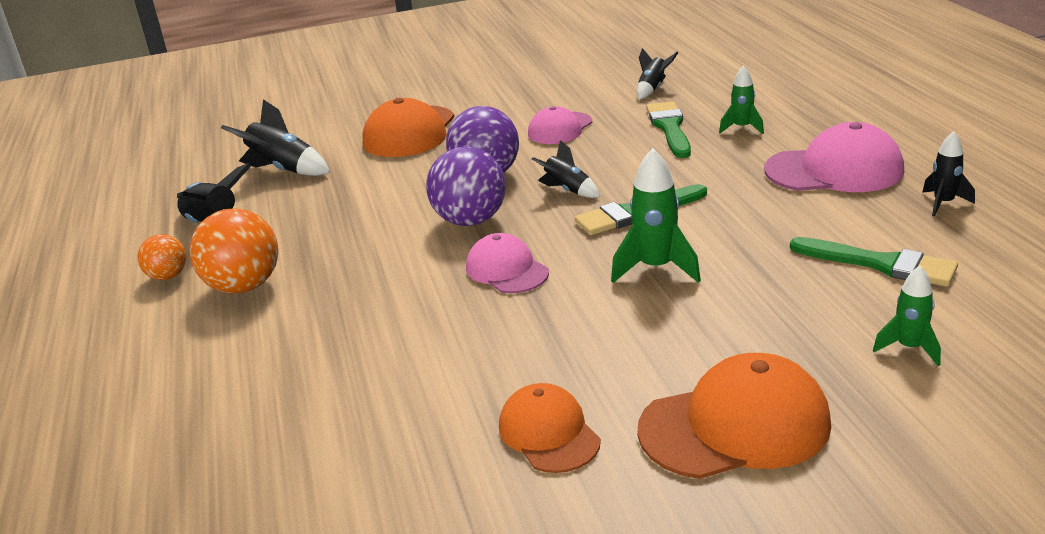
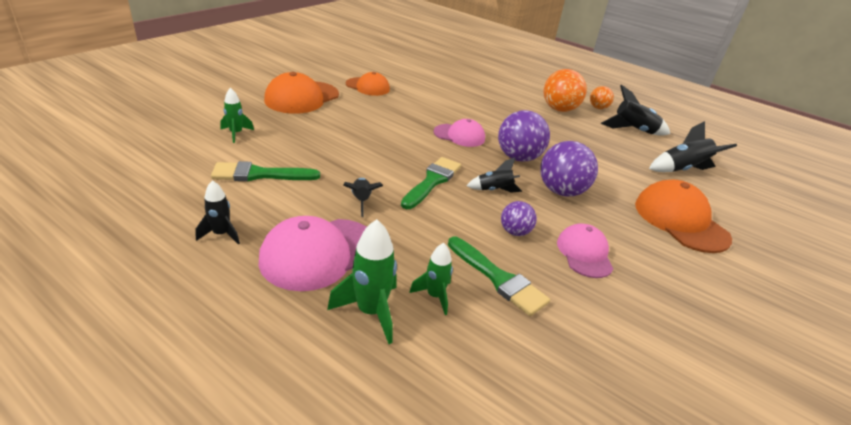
camera: 135 degrees right, 5 degrees up
(604, 153) = (515, 232): none -> purple ball
(652, 89) = (587, 349): black rocket -> black rocket (361, 201)
(656, 268) = (386, 149): green rocket -> green rocket (371, 312)

